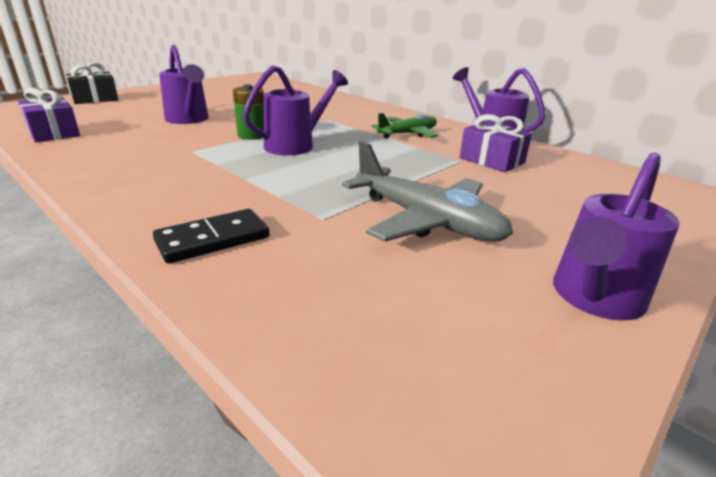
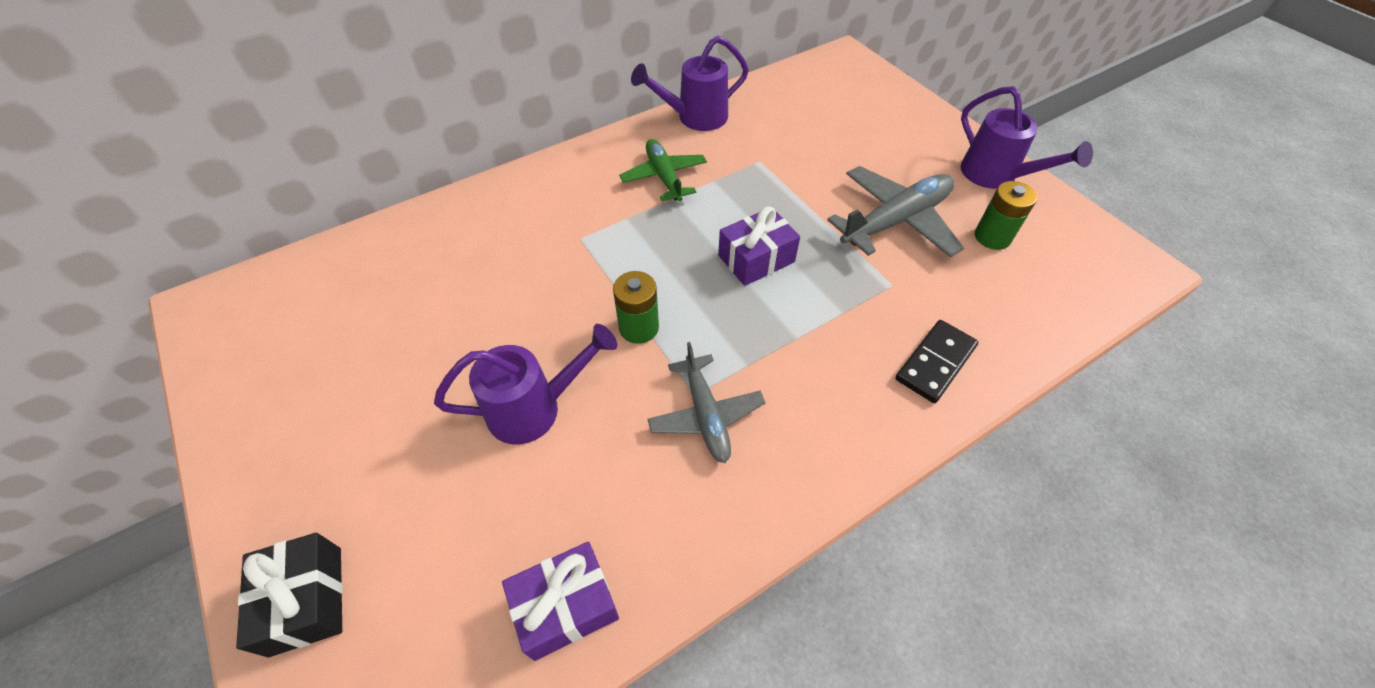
camera: 75 degrees left, 25 degrees up
(172, 154) = (706, 415): none -> grey plane
(213, 239) = (935, 363): black domino -> black domino turned 60 degrees clockwise
(295, 145) = (689, 285): purple watering can -> none
(445, 288) = (992, 237): none -> green battery
(492, 160) = (761, 139): purple gift -> purple gift (756, 258)

